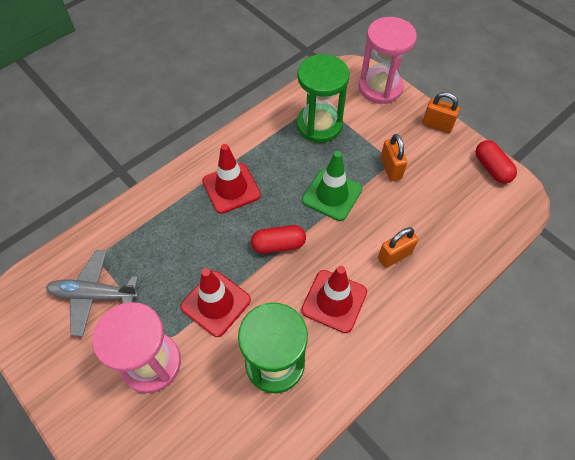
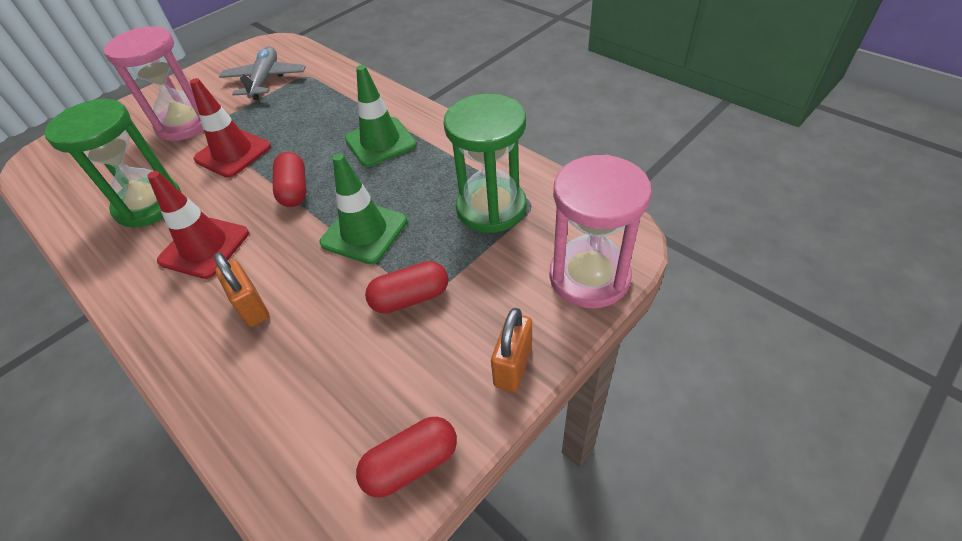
camera: 90 degrees right, 10 degrees down
(231, 188) = (380, 142): red traffic cone -> green traffic cone
(390, 168) = (410, 298): orange padlock -> red capsule

